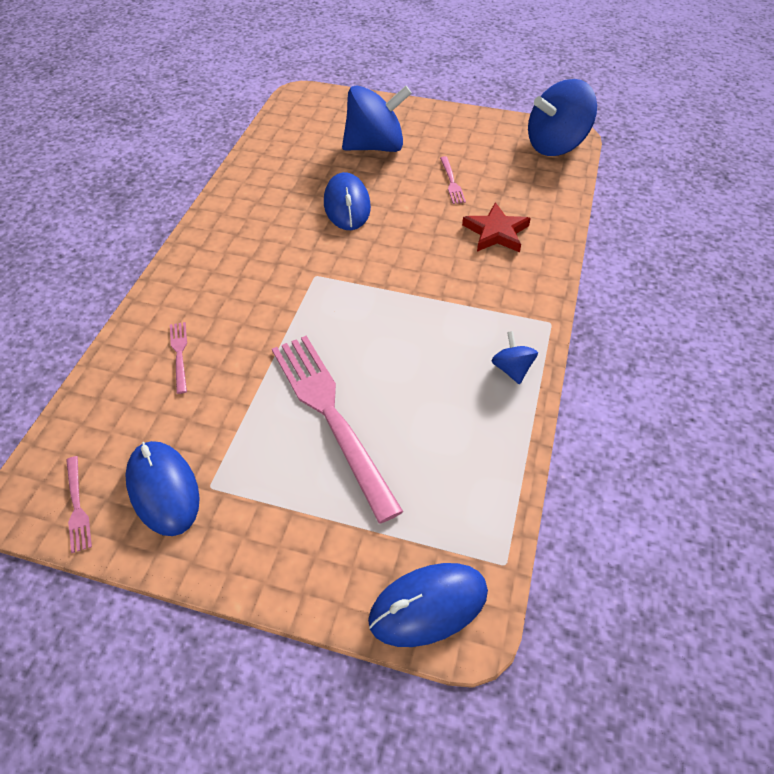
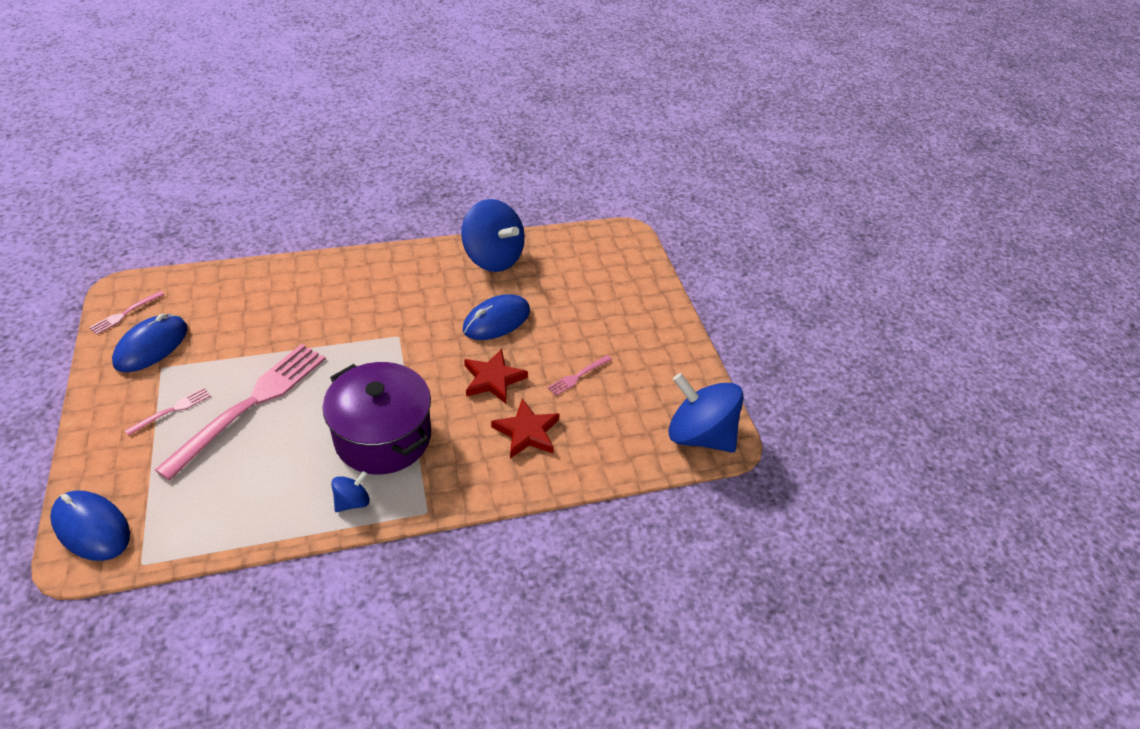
camera: 55 degrees right, 5 degrees down
(179, 354) = (276, 300): pink fork -> pink fork (172, 410)
(375, 147) = (590, 307): blue spinning top -> blue spinning top (493, 258)
(420, 231) = (493, 379): none -> red star
(444, 325) = (383, 437): none -> purple pot

